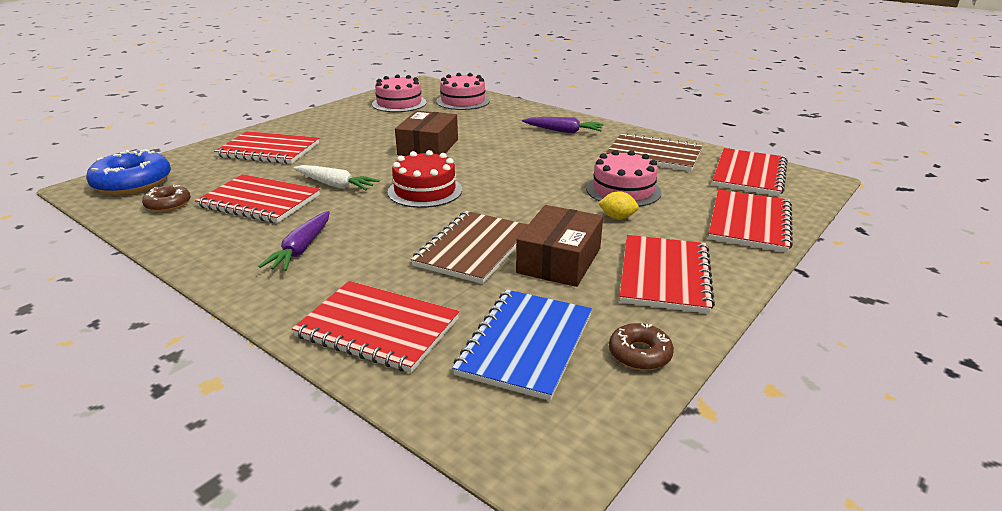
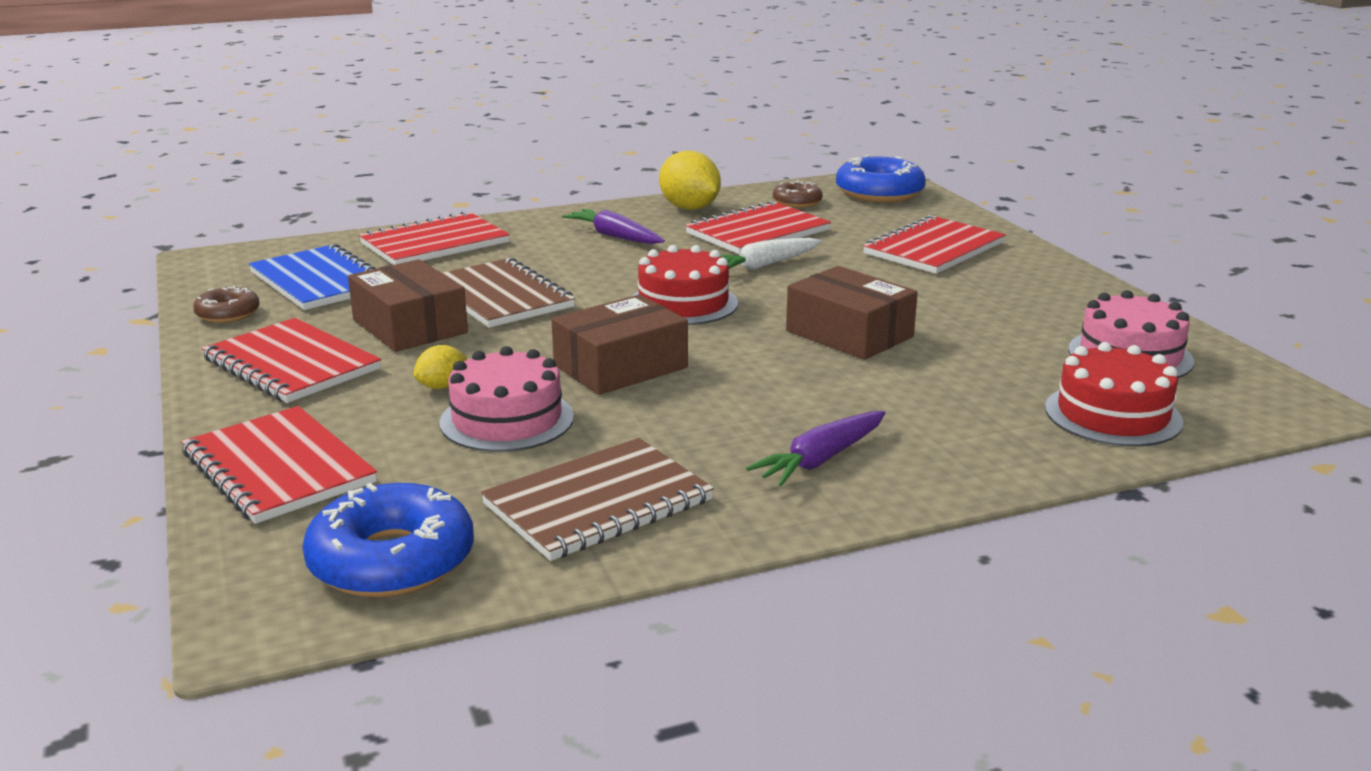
camera: 120 degrees right, 5 degrees down
(201, 240) = (689, 208): none -> yellow lemon
(463, 101) = (1113, 415): pink cake -> red cake
(532, 183) = (620, 366): none -> brown box
(749, 174) = (392, 560): red notebook -> blue donut

